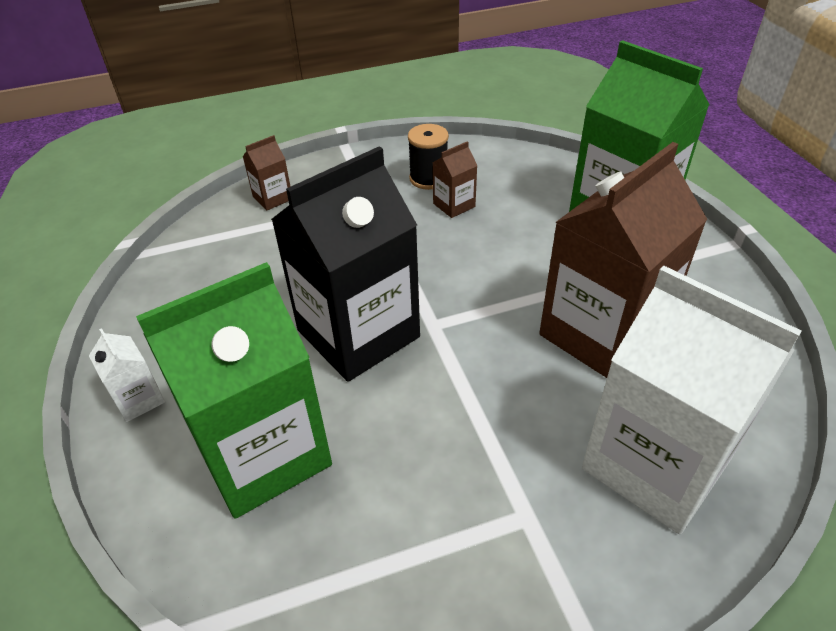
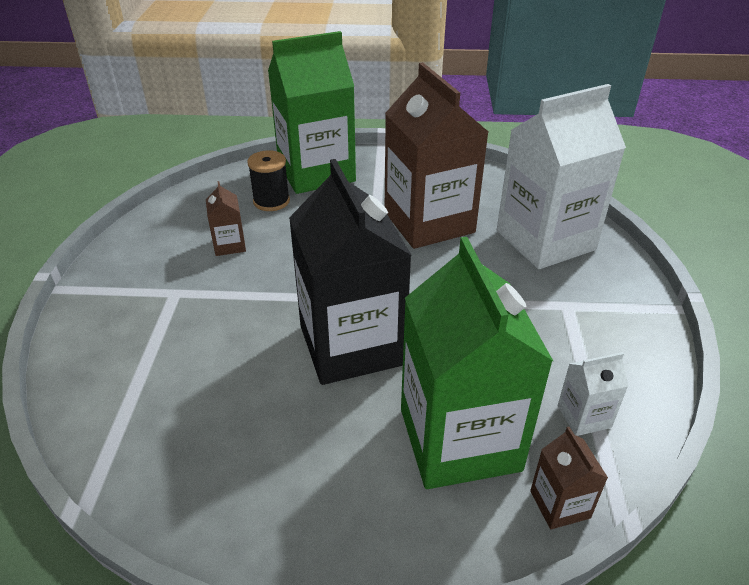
camera: 70 degrees left, 5 degrees down
(139, 399) = (343, 537): white carton -> white carton (584, 416)
(272, 198) = (93, 364): brown carton -> brown carton (560, 504)
(428, 178) = (176, 248): black spool -> black spool (271, 201)

